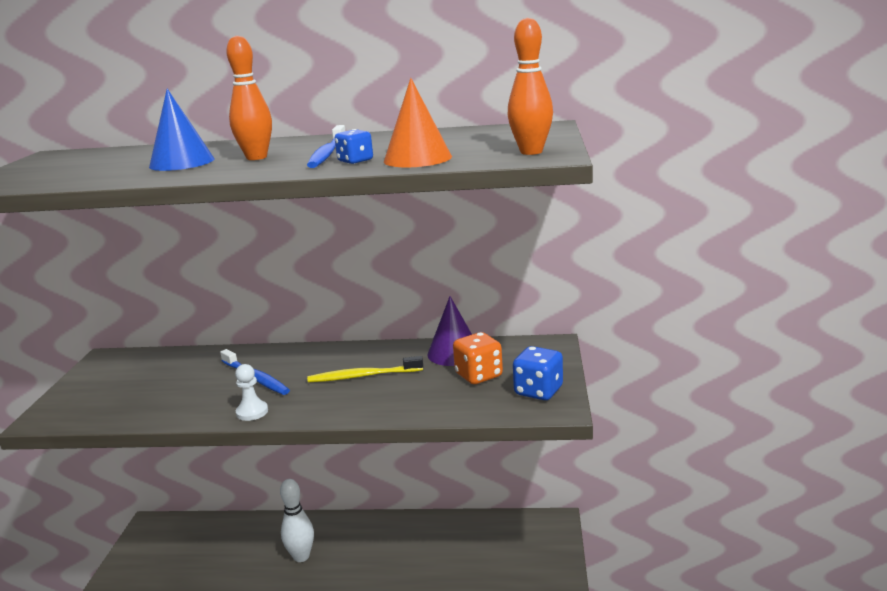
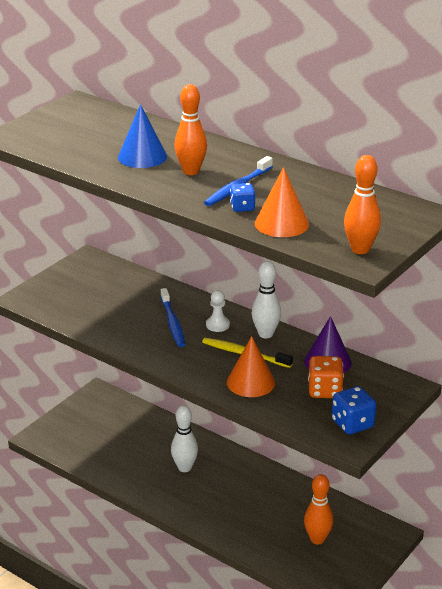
camera: 30 degrees right, 10 degrees up
(252, 412) = (149, 352): white pawn -> white pawn (217, 325)
(368, 354) = (265, 334): none -> white bowling pin
(395, 396) = (250, 382): none -> orange cone
(493, 561) = (317, 539): none -> orange bowling pin

